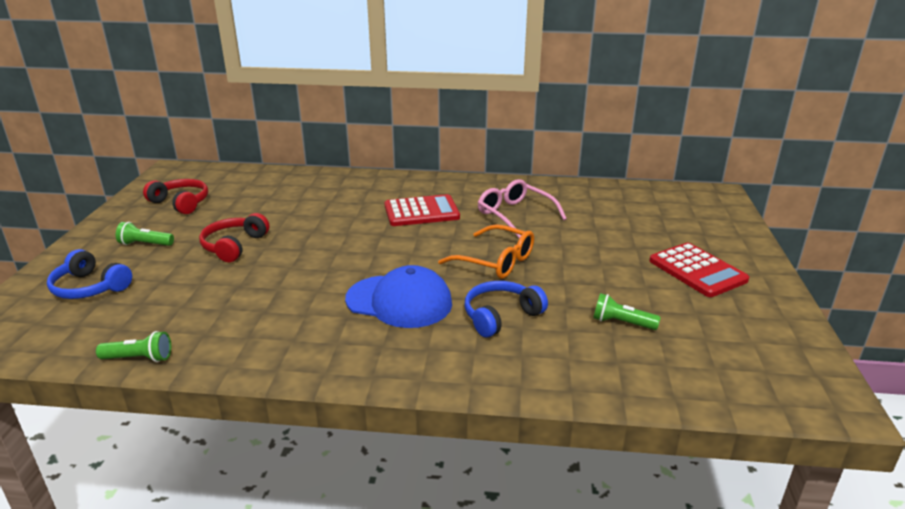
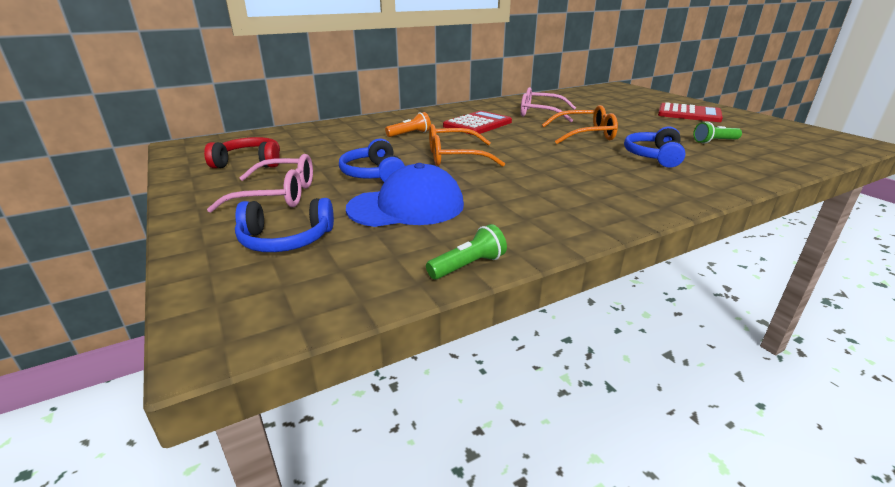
camera: 35 degrees left, 0 degrees up
(145, 244) = (277, 195): green flashlight -> pink glasses
(234, 246) = (374, 174): red headphones -> blue headphones
(323, 249) = (455, 157): none -> orange glasses
(340, 206) = (410, 134): none -> orange flashlight
(399, 301) = (579, 167): blue cap -> blue cap (406, 206)

